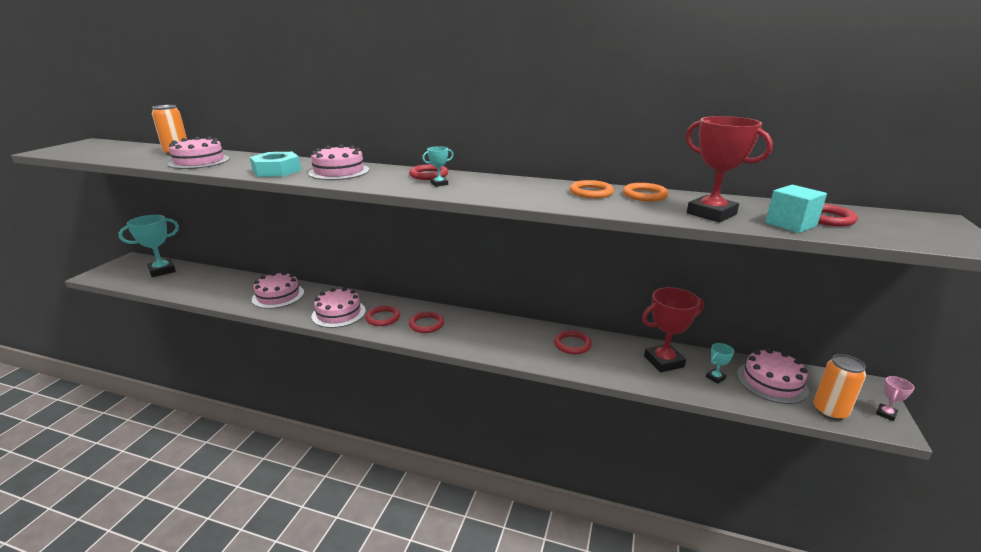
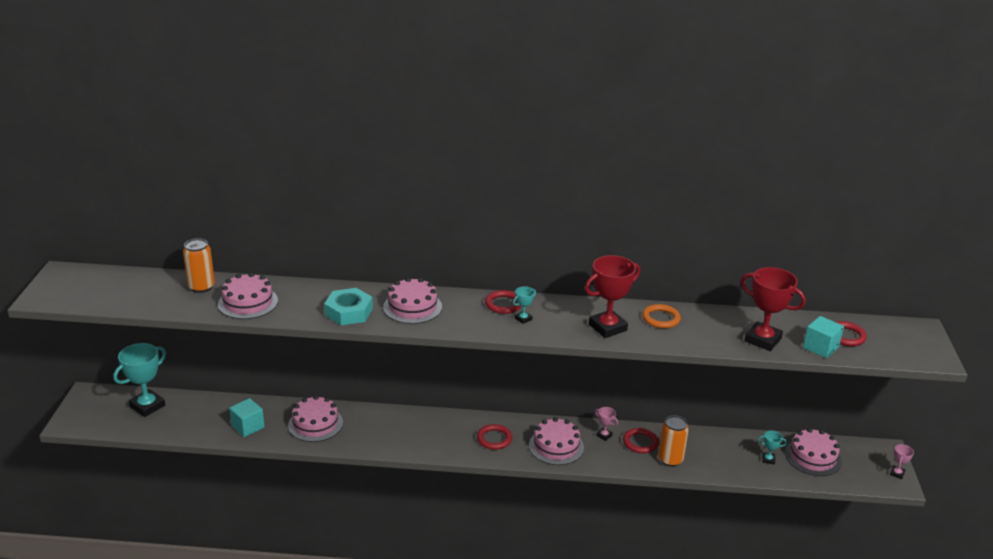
camera: 15 degrees left, 5 degrees up
(222, 292) = (248, 426): none -> turquoise cube
(338, 313) = (397, 437): pink cake -> pink cake (556, 446)
(383, 318) = (446, 437): red ring -> none
(537, 334) = (604, 435): none -> pink trophy
(644, 195) = (706, 318): orange ring -> none
(663, 361) = (723, 449): red trophy -> red trophy (607, 327)
(715, 378) = (768, 459): turquoise trophy -> turquoise trophy turned 60 degrees clockwise
(829, 411) = (856, 477): orange can -> orange can (670, 459)

